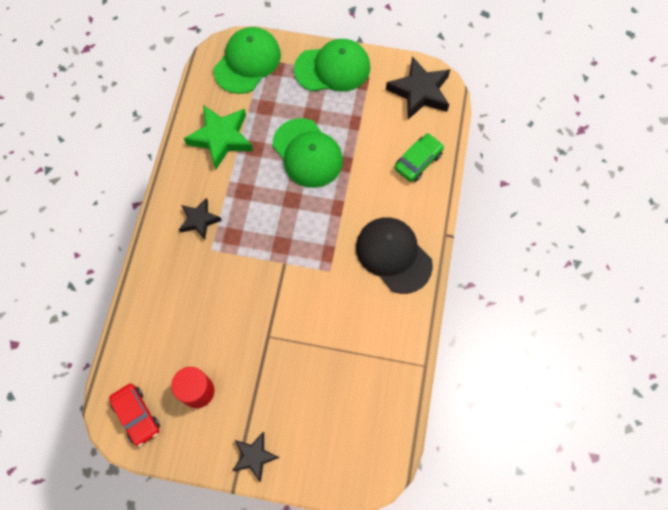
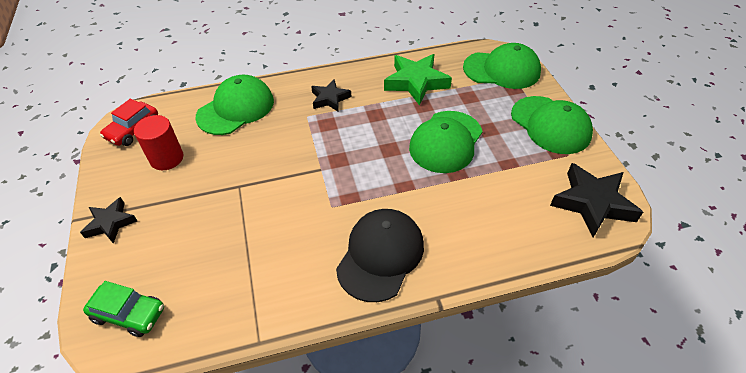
camera: 65 degrees right, 20 degrees down
(162, 309) = (236, 108): none -> green cap
(418, 161) = (508, 234): green car -> green car (129, 314)

